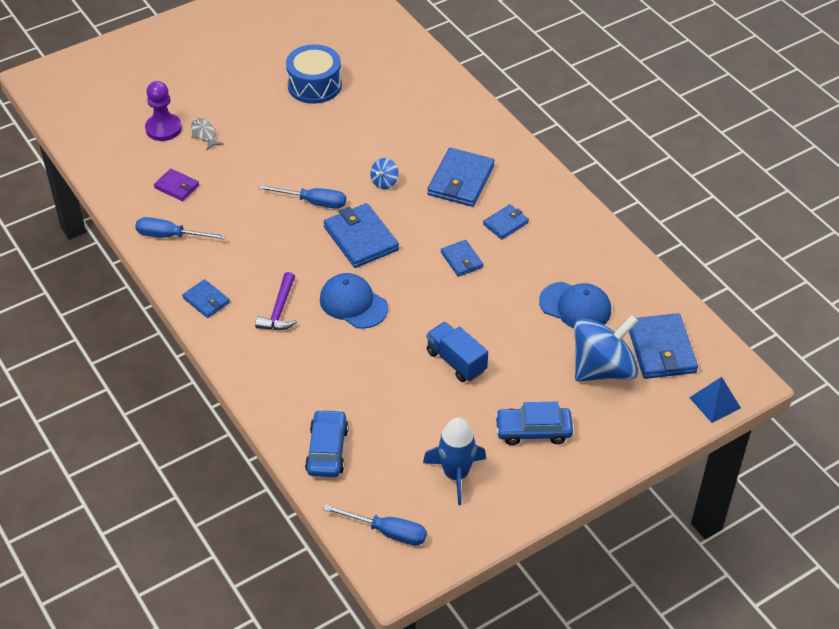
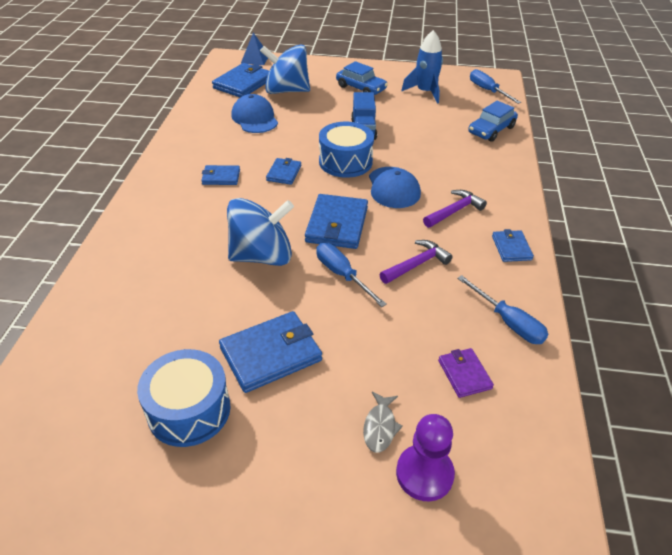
camera: 140 degrees left, 5 degrees down
(268, 241) = (416, 264): none -> purple hammer
(384, 182) = (262, 256): blue spinning top -> blue spinning top, size x2.34
(425, 306) = (345, 162): none -> blue drum
(460, 180) = (203, 222): blue wallet -> blue wallet (271, 354)

